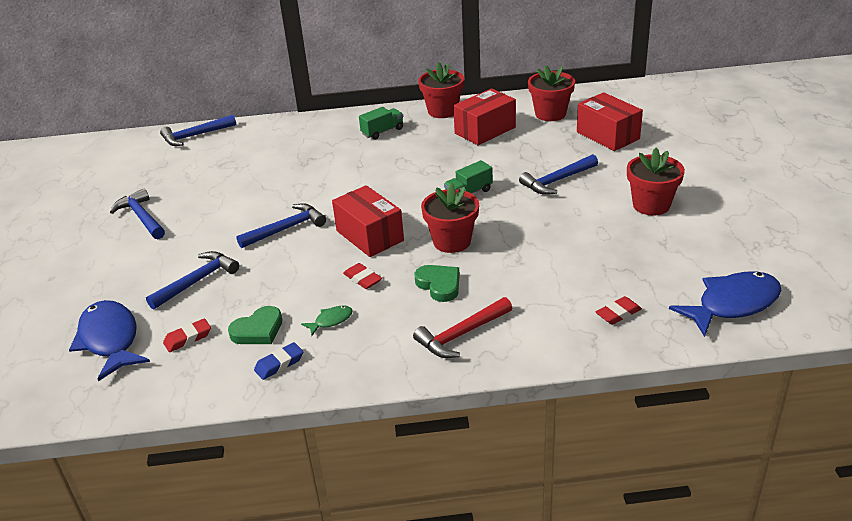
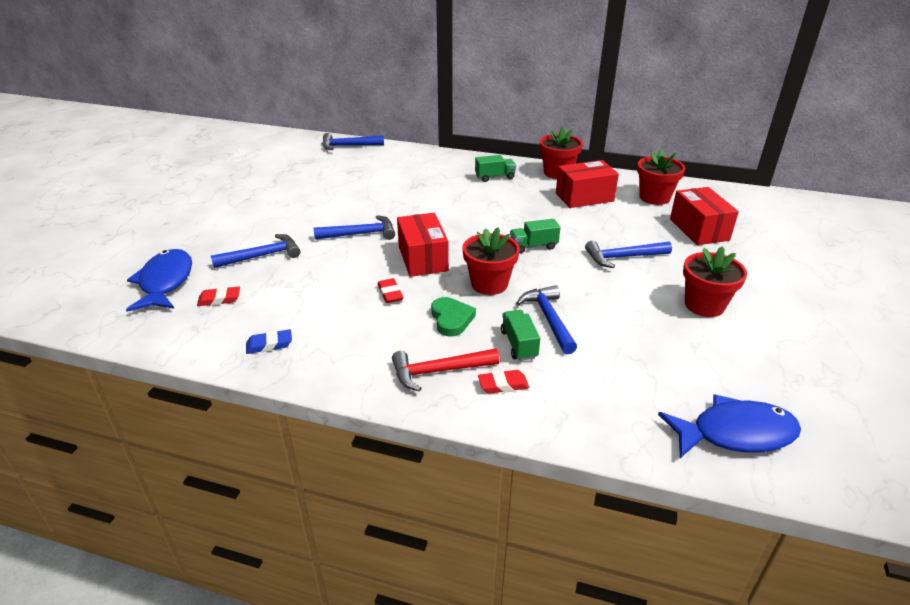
camera: 20 degrees right, 0 degrees up
(141, 217) = (263, 195): blue hammer -> blue hammer (548, 319)
(258, 330) = (275, 310): green heart -> none
(331, 321) = (338, 321): green fish -> none
(516, 288) = (519, 344): none -> green truck
(618, 314) = (603, 402): red eraser -> red eraser (503, 385)

